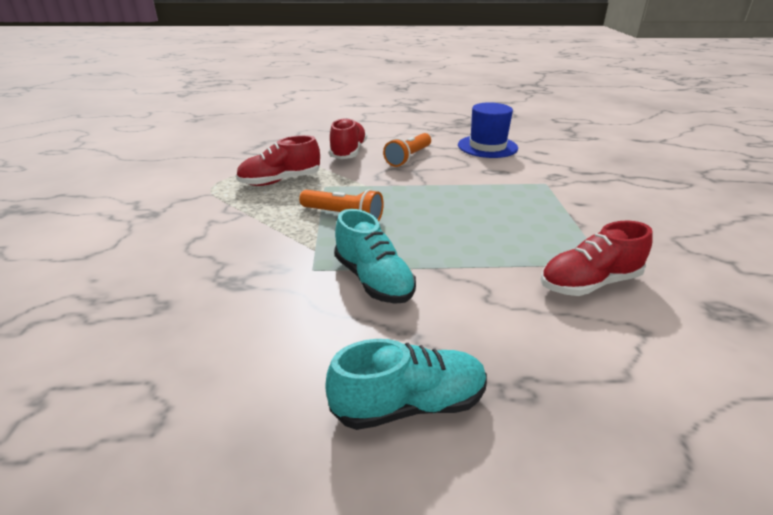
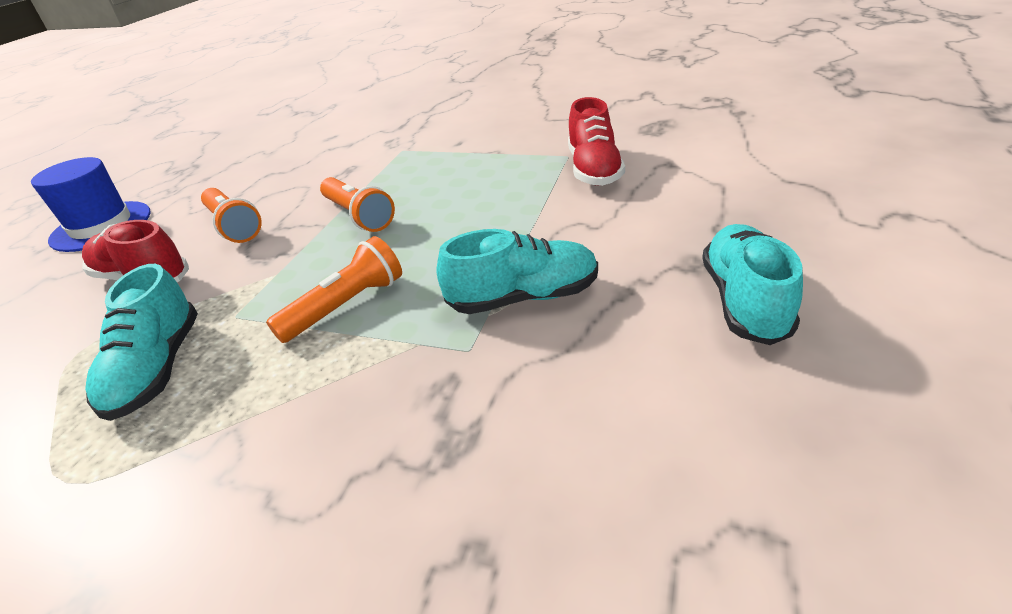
camera: 65 degrees left, 5 degrees up
(280, 181) = (157, 369): red shoe -> turquoise shoe
(442, 192) = (358, 215): none -> orange flashlight
(487, 146) = (276, 165): blue hat -> blue hat (101, 226)

